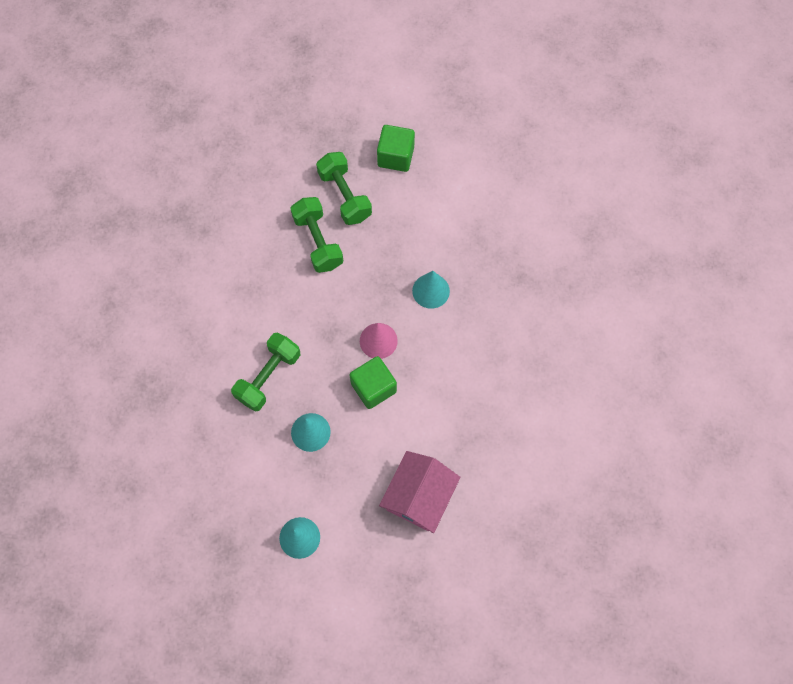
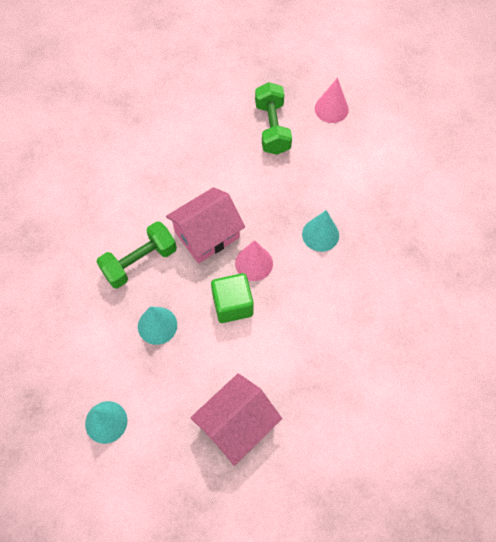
camera: 20 degrees right, 5 degrees down
(318, 242) = (232, 159): green dumbbell -> none
(322, 327) = (207, 234): none -> pink house
(395, 156) = (331, 109): green cube -> pink cone

